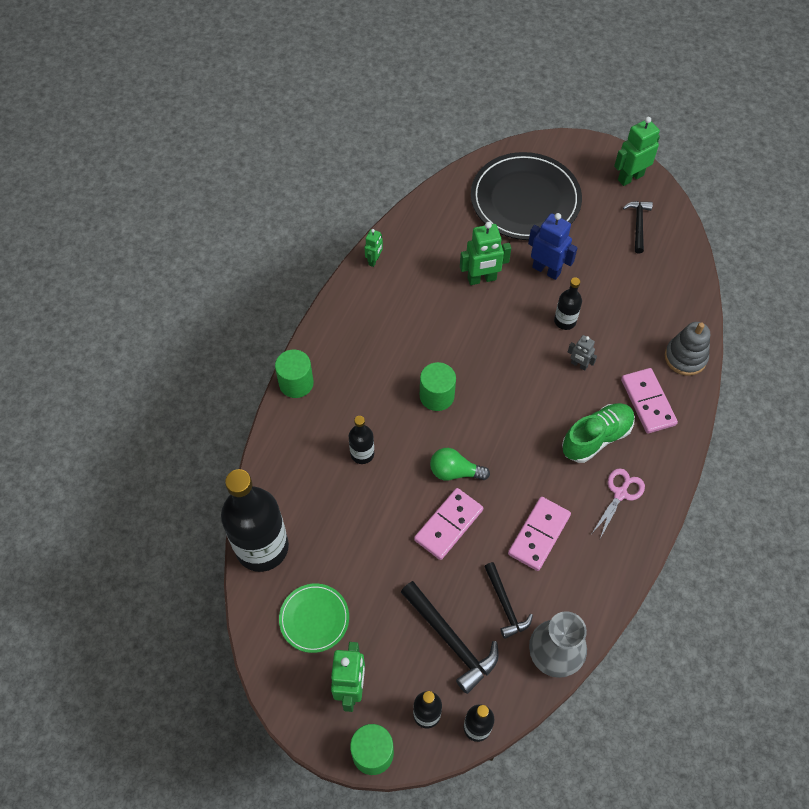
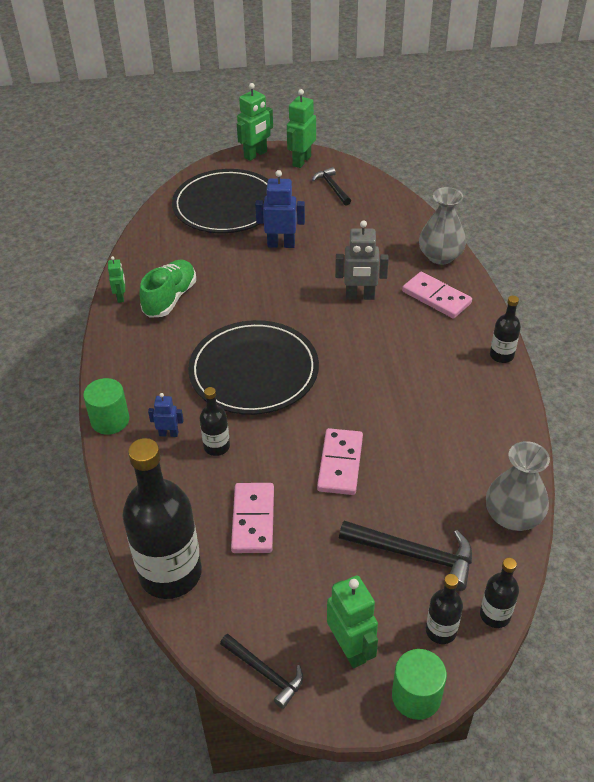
camera: 30 degrees left, 15 degrees down
(314, 618) = (269, 608): green plate -> none
(333, 421) = (168, 433): none -> blue robot
(437, 396) = (254, 371): green cylinder -> black plate
(455, 472) = (314, 420): green light bulb -> none
(482, 279) = (230, 272): green robot -> green robot (255, 154)
(505, 605) = (440, 500): black hammer -> black hammer (265, 673)
(539, 534) = (425, 432): pink domino -> pink domino (253, 520)
(565, 321) = (324, 272): black bottle -> black bottle (501, 355)
(579, 365) = (360, 296): grey robot -> grey robot, size x1.77
(596, 438) = (416, 340): green shoe -> green shoe (170, 298)
(620, 493) = (467, 370): pink scissors -> none
(685, 357) = (440, 256): grey stacking toy -> grey vase

